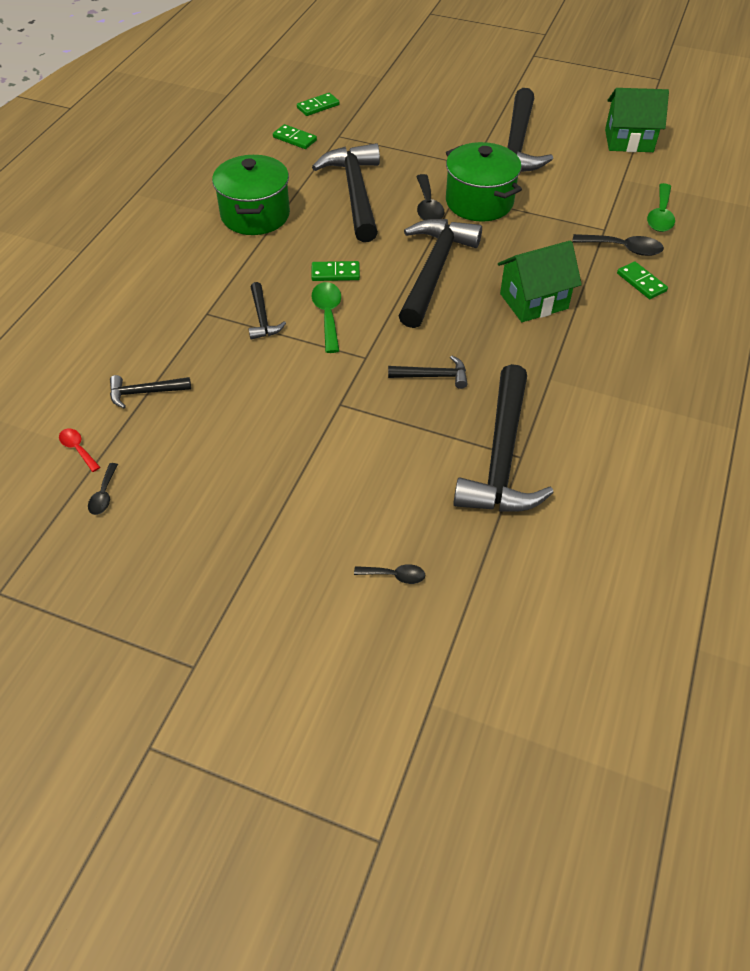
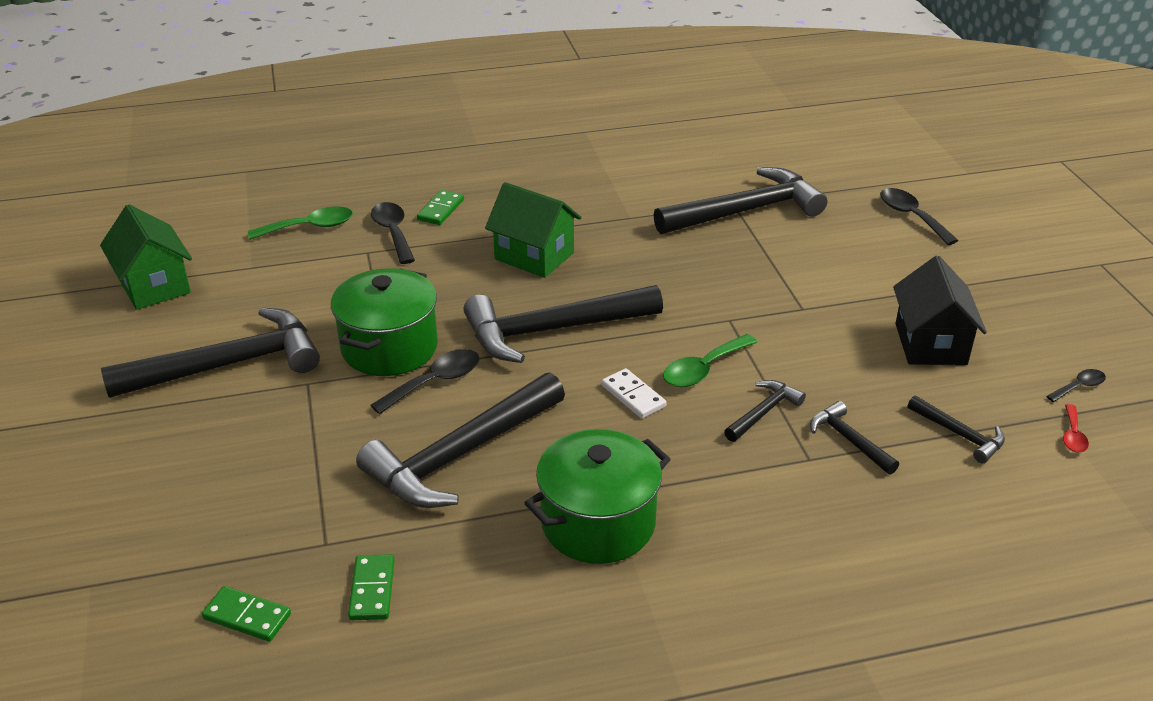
camera: 125 degrees left, 15 degrees down
(231, 446) = (930, 344): none -> black house
(335, 273) = (633, 396): green domino -> white domino
(395, 575) = (911, 216): black spoon -> black spoon, size x1.70
(433, 376) = (703, 273): black hammer -> black hammer (849, 440)

